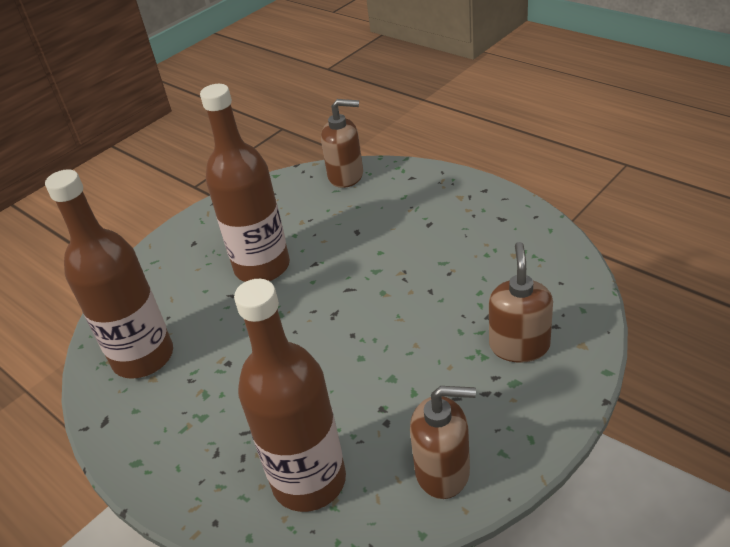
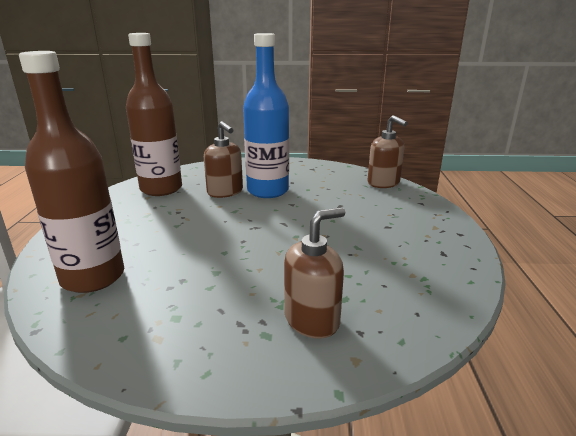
camera: 45 degrees right, 15 degrees down
(262, 267) = (268, 191): brown bottle -> blue bottle
(443, 471) = (135, 335): brown soap dispenser -> brown soap dispenser (225, 192)

